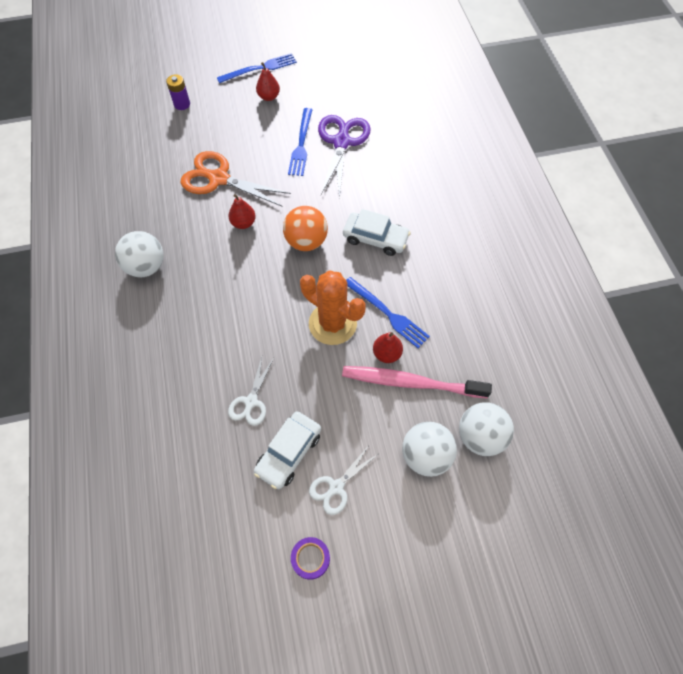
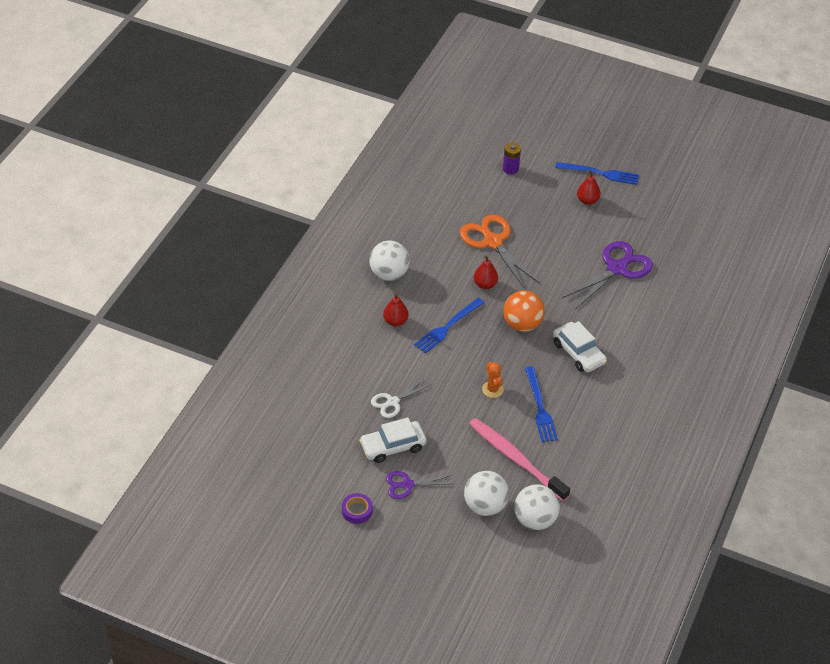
camera: 35 degrees right, 15 degrees down
(301, 144) = (581, 252): blue fork -> blue fork (447, 327)
(332, 324) = (492, 389): orange cactus -> orange cactus, size x0.50
(336, 487) = (407, 485): white scissors -> purple scissors
(386, 354) = (515, 431): red pear -> red pear (395, 321)

